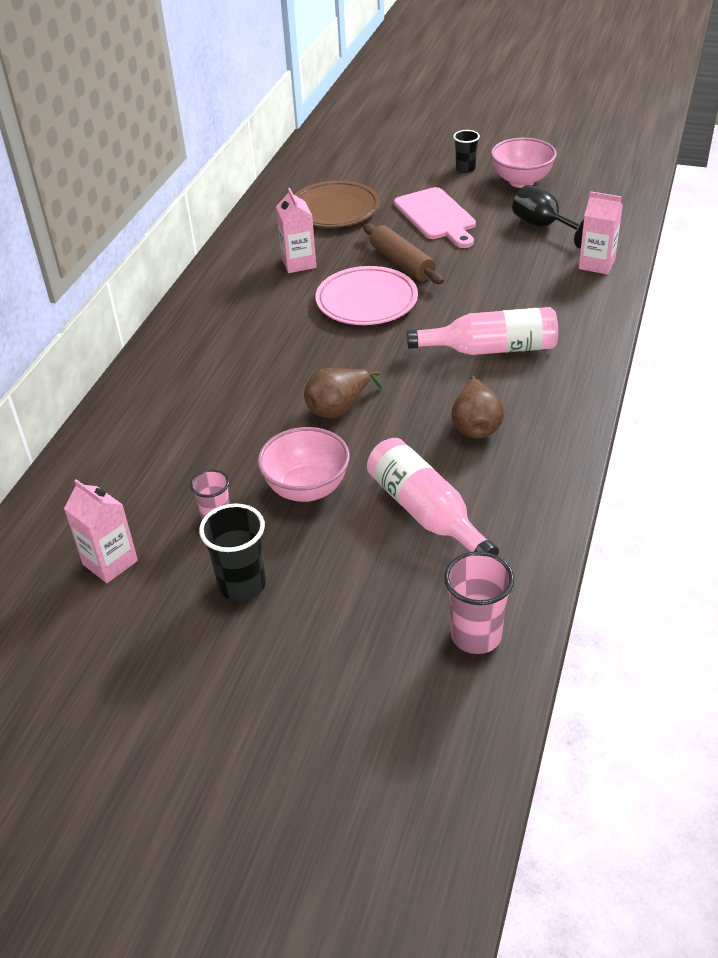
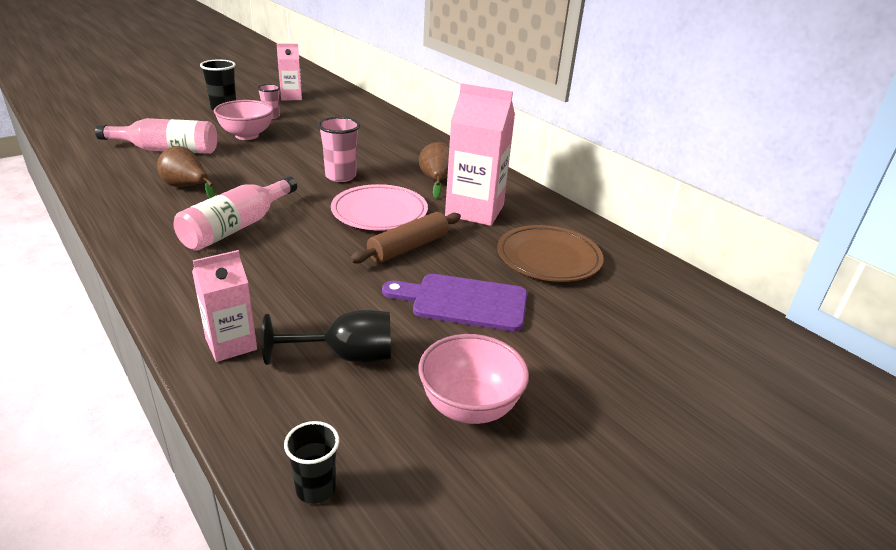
camera: 120 degrees right, 10 degrees down
(298, 263) = (474, 210): pink carton -> pink carton, size x1.70
(338, 408) = (287, 162): brown pear -> brown pear (436, 181)
(402, 263) = (408, 247): brown rolling pin -> brown rolling pin turned 45 degrees counterclockwise
(437, 217) = (463, 302): pink cutting board -> purple cutting board
(465, 169) = (555, 380): black cup -> black cup (316, 488)
(476, 636) = (86, 131): pink cup -> pink cup (340, 176)

